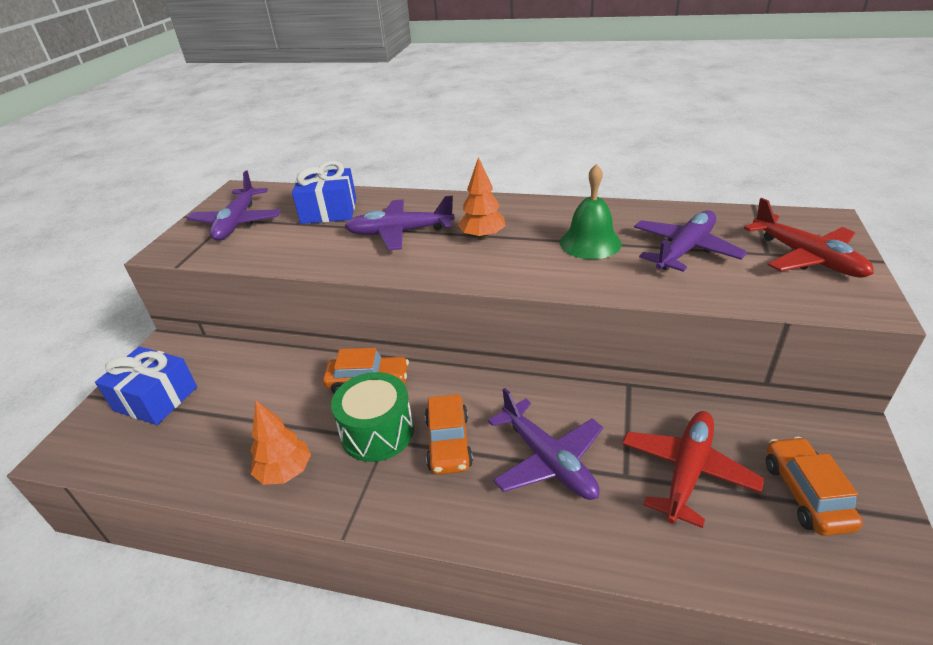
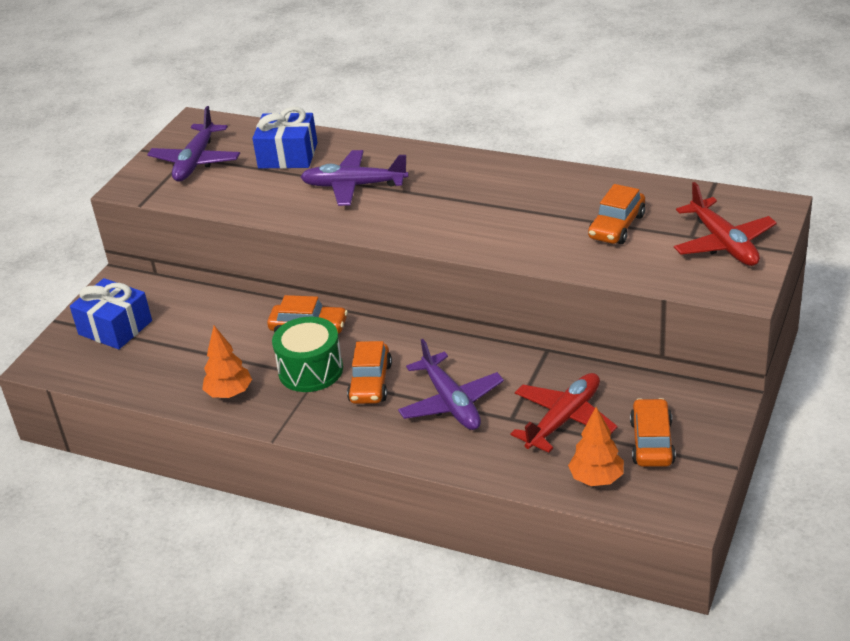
camera: 10 degrees right, 0 degrees up
(482, 237) = (432, 197): orange tree -> orange tree (596, 479)
(590, 243) = (532, 212): green bell -> none
(684, 250) = (617, 226): purple plane -> orange car

